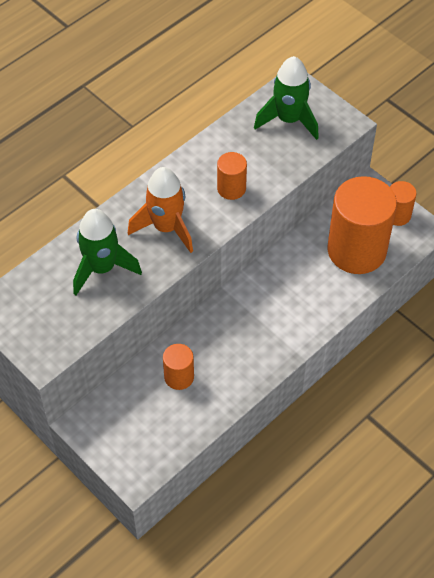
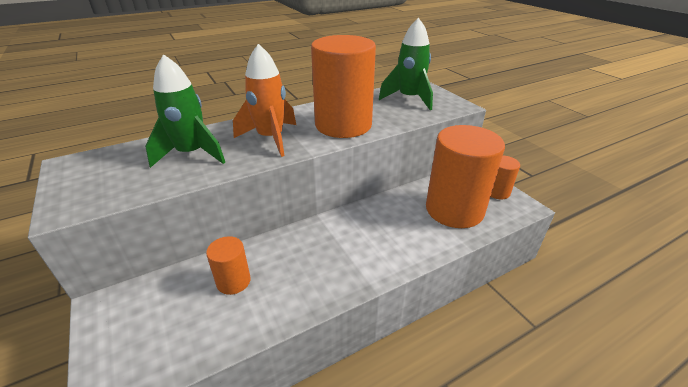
camera: 15 degrees right, 20 degrees down
(231, 188) = (343, 125): orange cylinder -> orange cylinder, size x2.13

